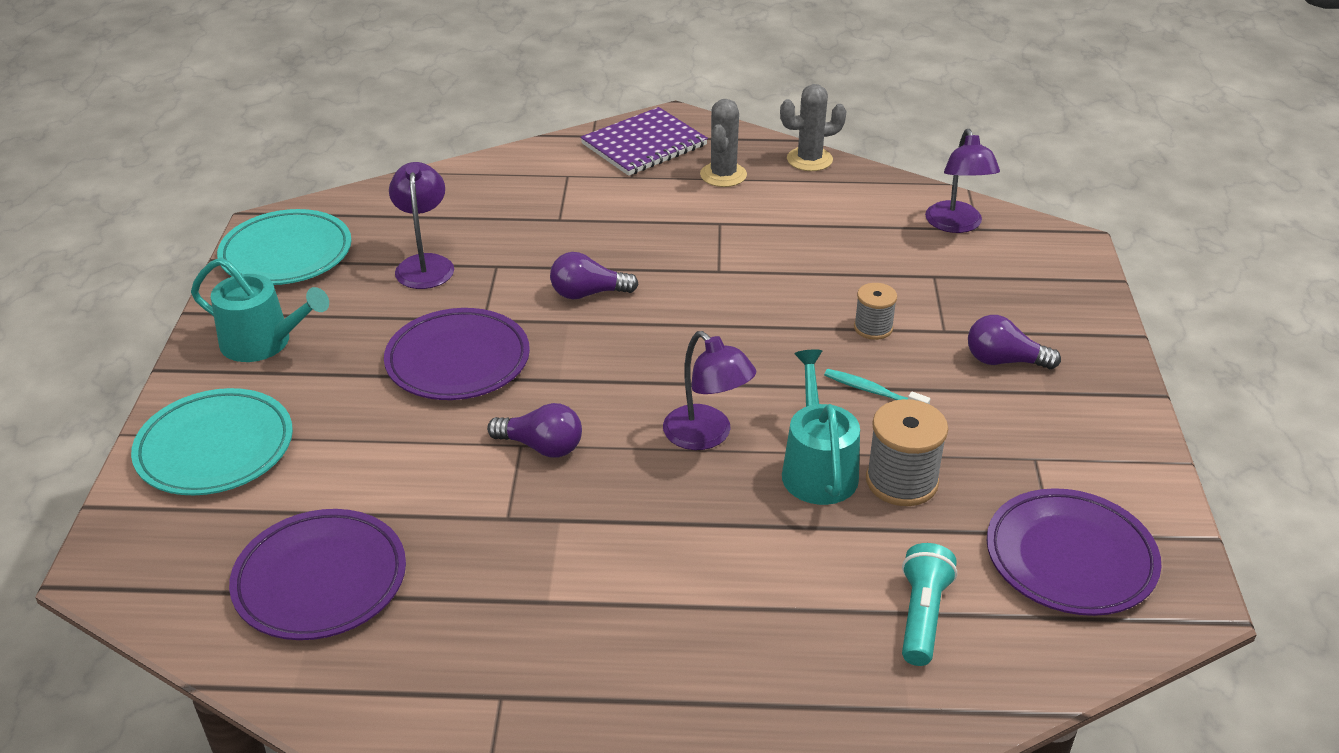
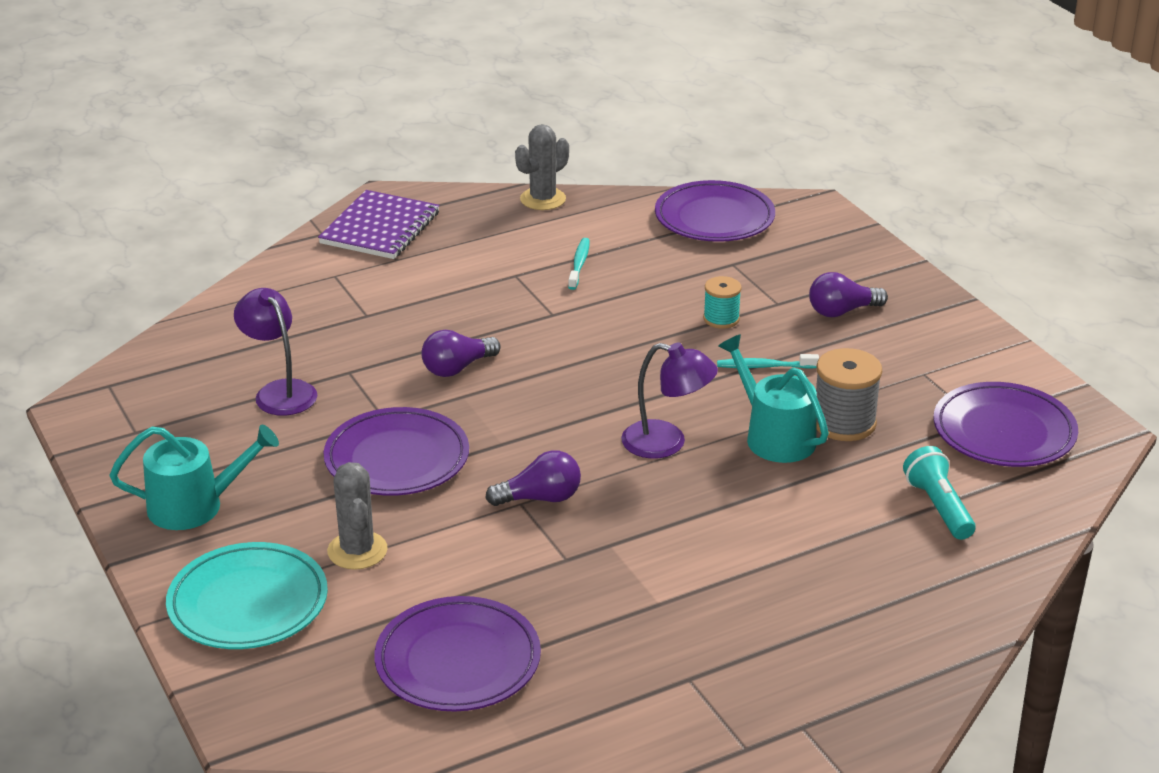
camera: 30 degrees left, 5 degrees down
(286, 254) = (129, 426): turquoise plate -> none
(723, 175) = (479, 234): grey cactus -> grey cactus (357, 551)
(786, 231) = (579, 264): none -> turquoise toothbrush
(873, 328) = (721, 319): grey spool -> turquoise spool
(956, 225) = (714, 218): purple lamp -> purple plate

